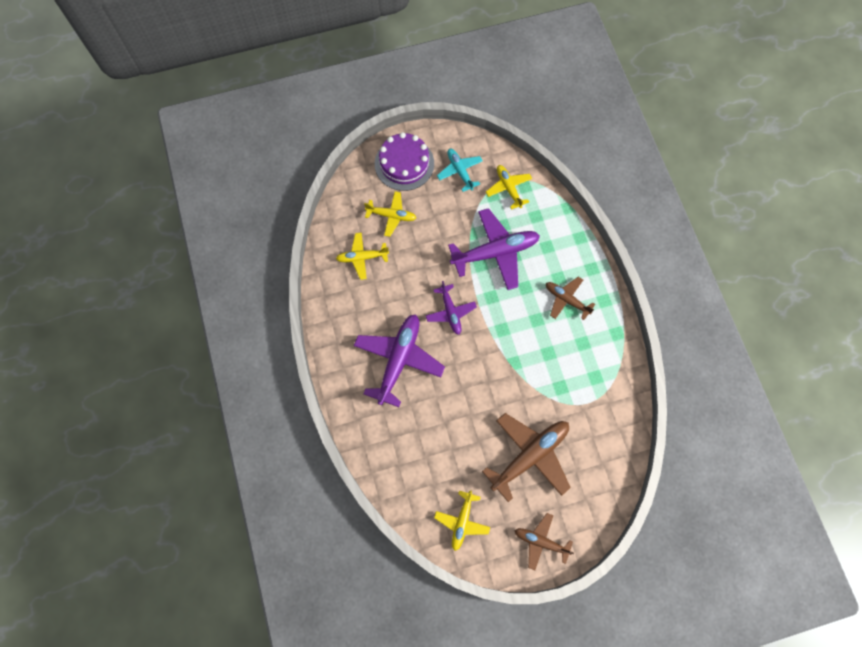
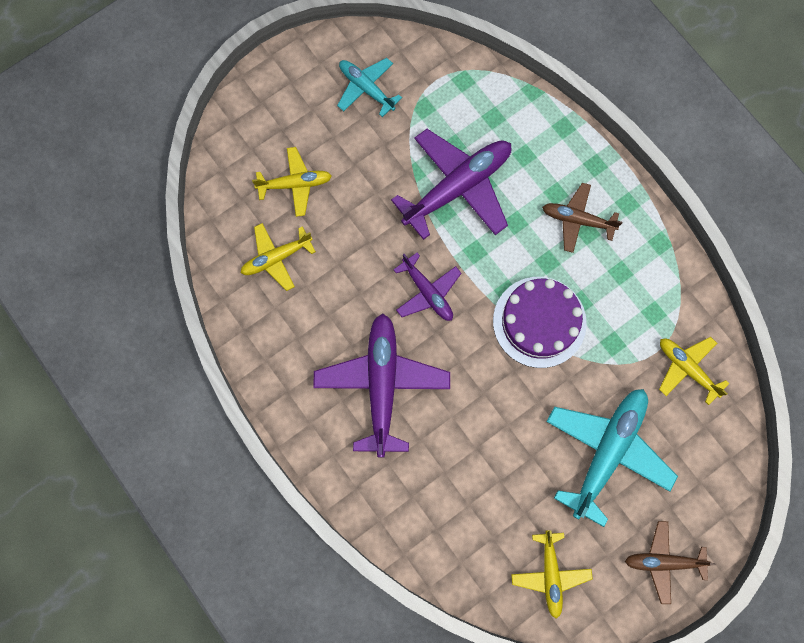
camera: 20 degrees left, 5 degrees up
(404, 163) = (284, 103): purple cake -> purple cake (539, 322)
(508, 188) = (442, 90): yellow plane -> yellow plane (686, 368)
(530, 456) = (607, 451): brown plane -> turquoise plane

